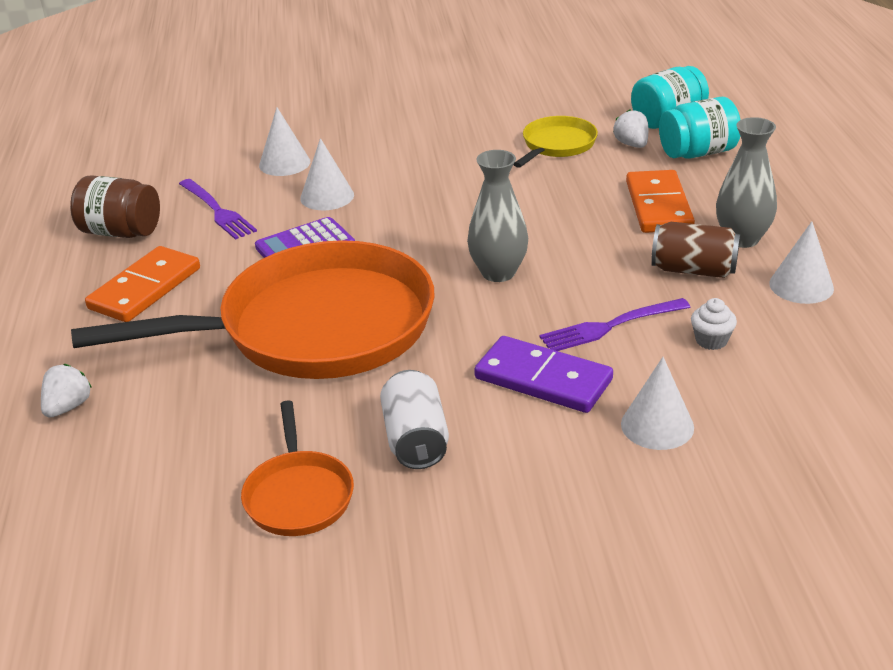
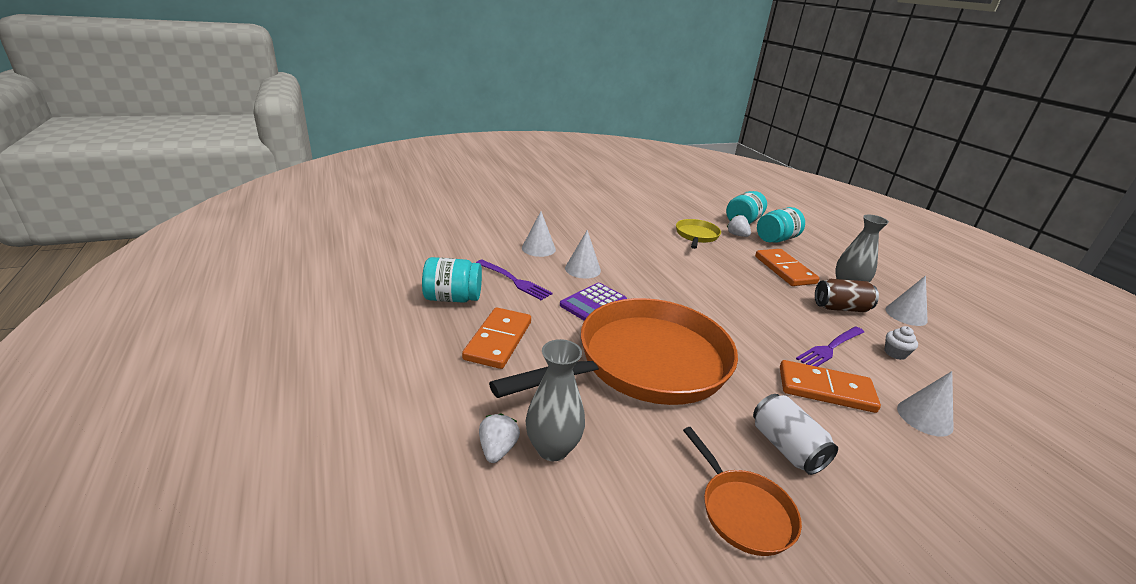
camera: 20 degrees left, 5 degrees down
(121, 232) = (453, 298): brown jar -> turquoise jar
(498, 272) = (731, 315): grey vase -> grey vase (552, 448)
(543, 379) = (825, 389): purple domino -> orange domino

